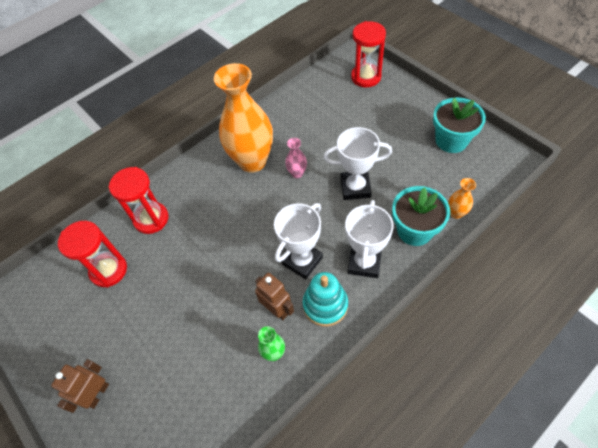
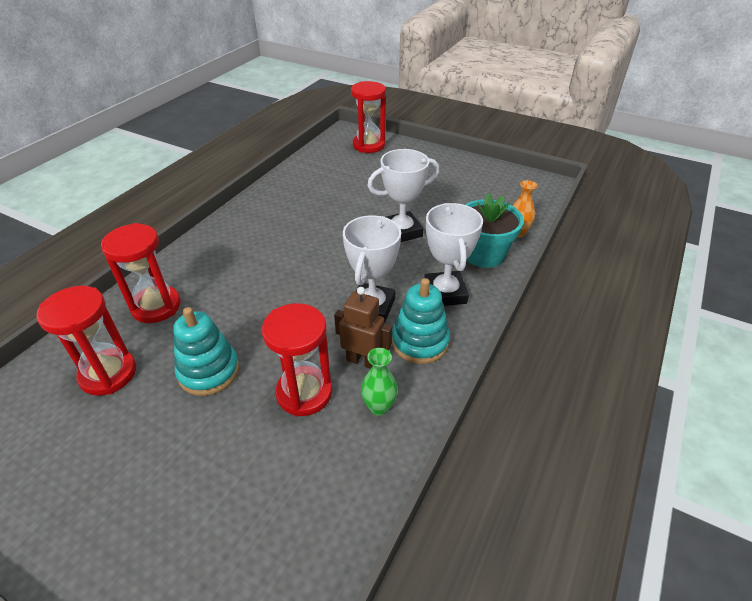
camera: 25 degrees left, 15 degrees down
(97, 394) = (132, 532): brown robot -> none
(171, 287) = (209, 371): none -> turquoise stacking toy
(227, 325) = (304, 393): none -> red hourglass
(252, 161) = (271, 229): orange vase -> none
(297, 173) = (330, 231): pink vase -> none
(451, 140) = (480, 179): turquoise flower pot -> none

